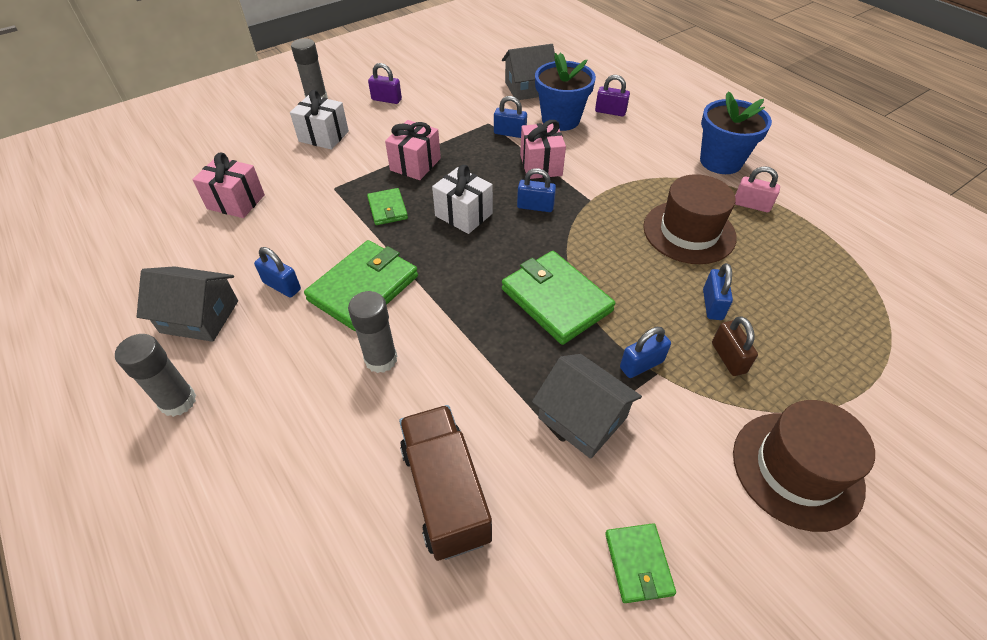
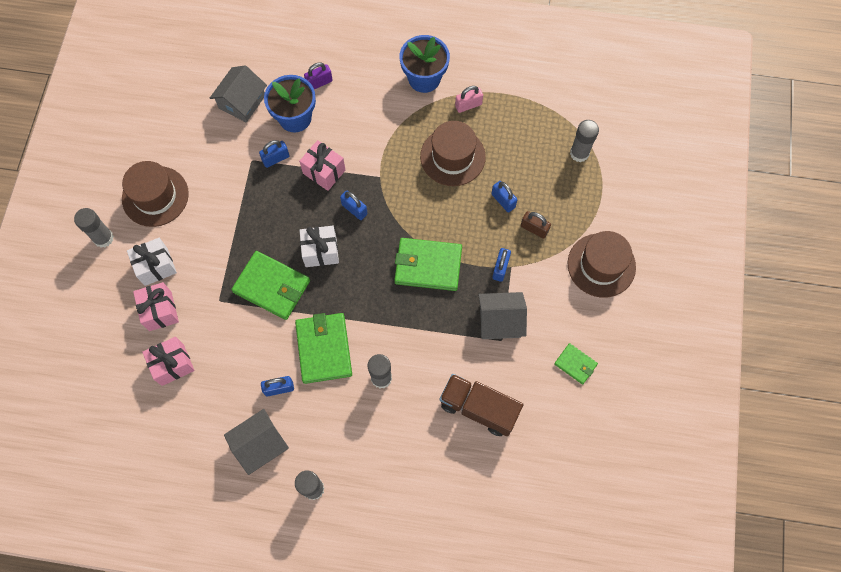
camera: 45 degrees left, 20 degrees up
(386, 99) = (155, 196): purple padlock -> brown hat
(387, 209) = (272, 286): green wallet -> green wallet, size x1.86
(415, 164) = (246, 238): pink gift -> pink gift (160, 311)
(535, 206) = (354, 209): blue padlock -> blue padlock turned 75 degrees clockwise
(866, 327) = (579, 153): none -> grey glue stick

